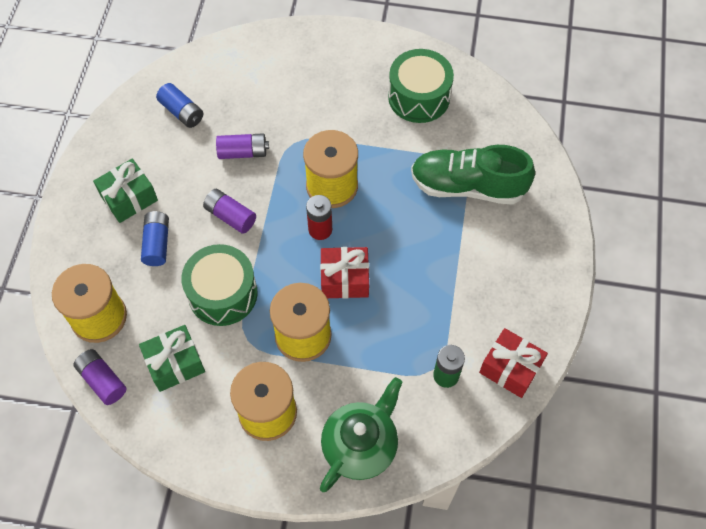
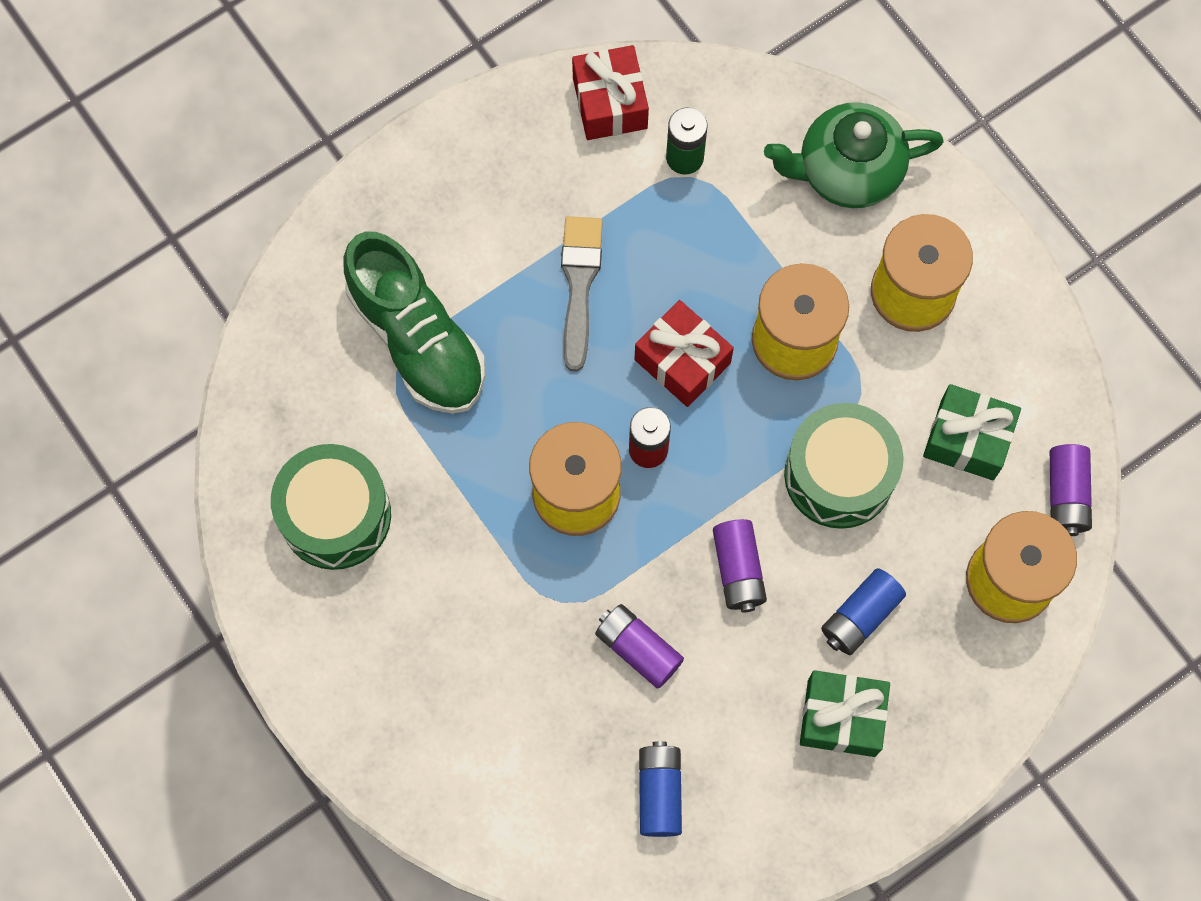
camera: 135 degrees left, 10 degrees up
(427, 271) = (579, 284): none -> grey brush

